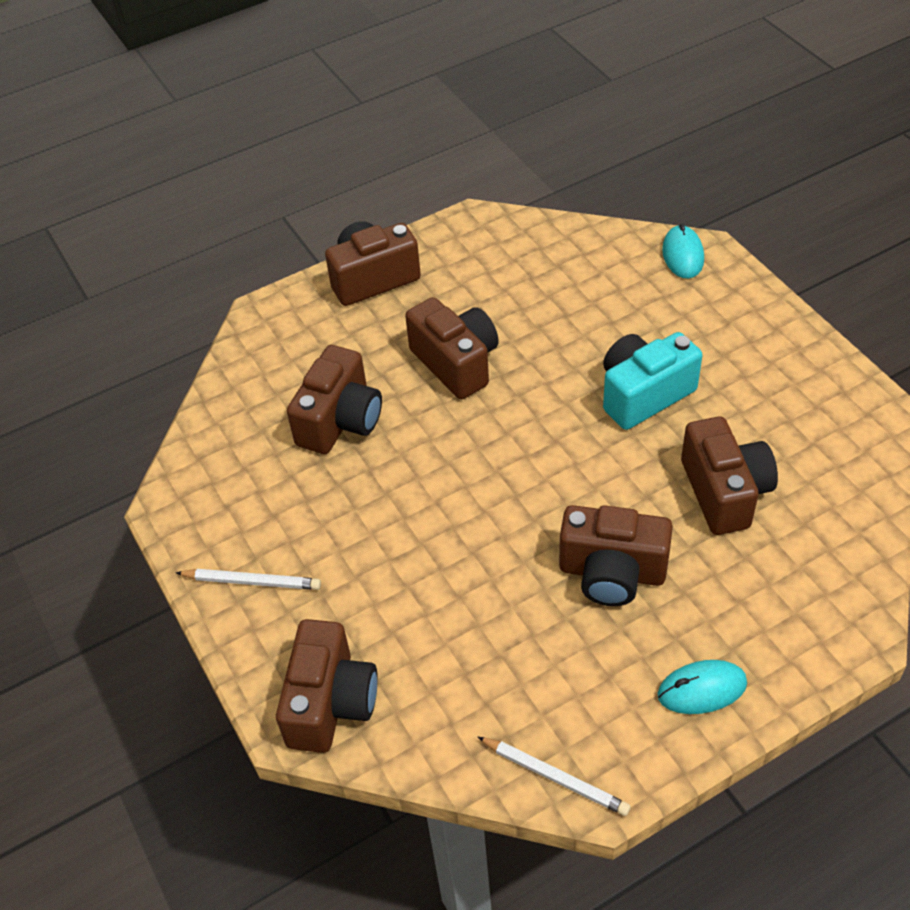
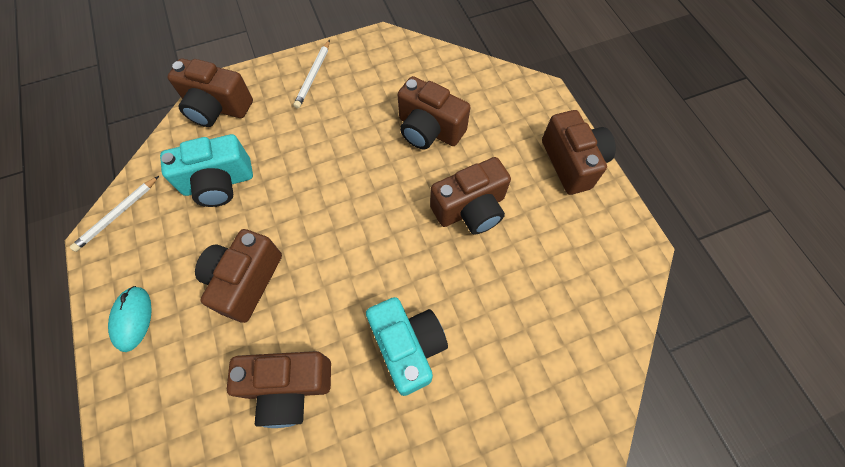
camera: 95 degrees right, 15 degrees up
(472, 653) = (219, 183): none -> turquoise camera
(683, 255) = (582, 433): turquoise mouse -> none

